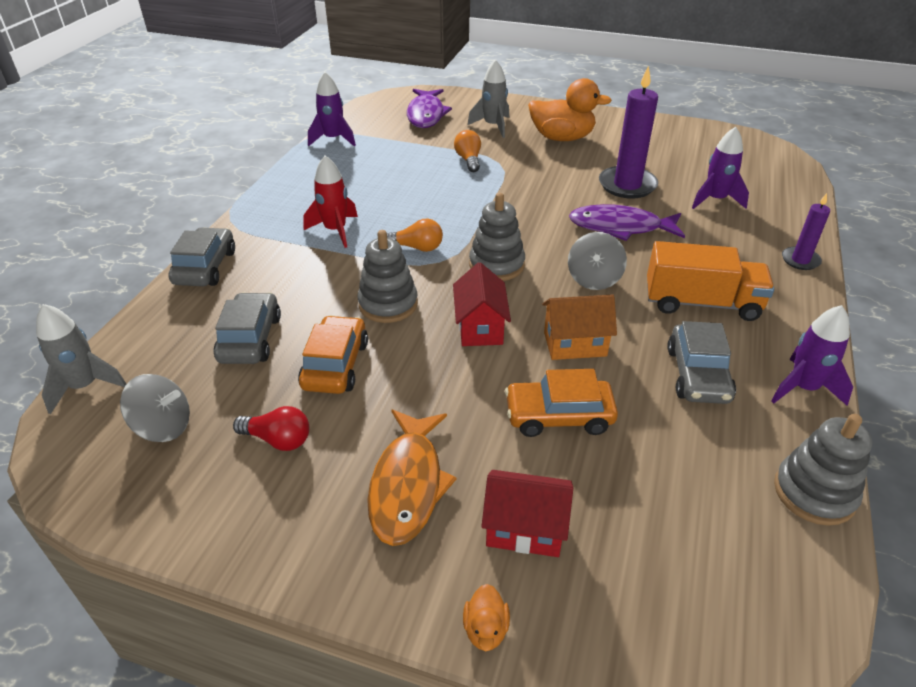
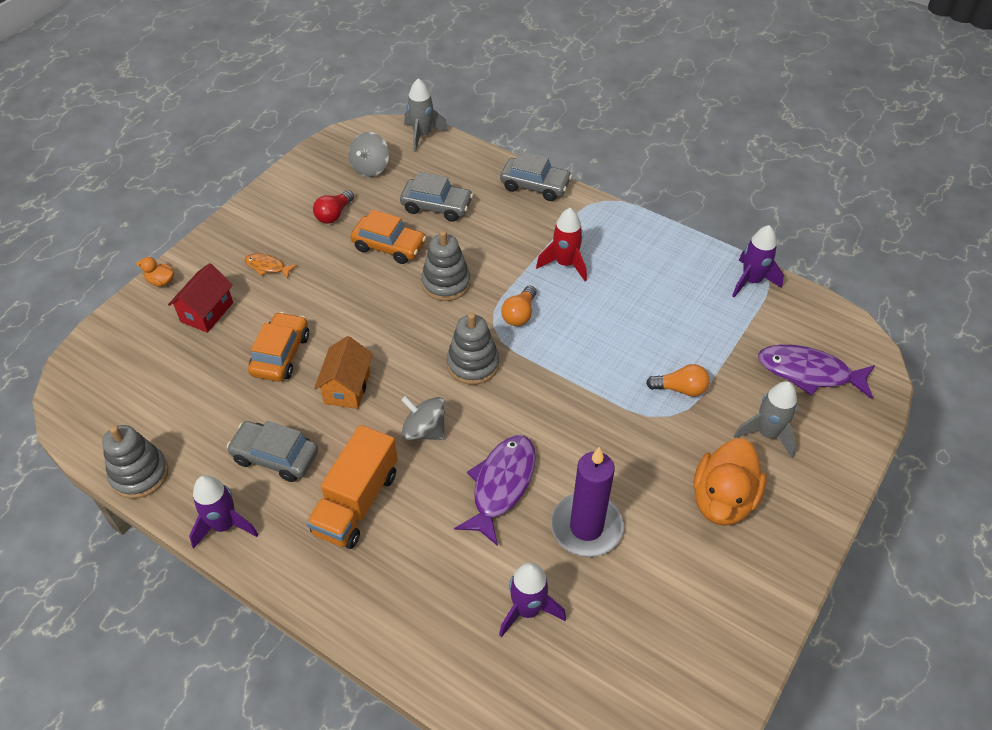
camera: 105 degrees right, 10 degrees up
(408, 485) = (267, 267): orange fish -> orange fish, size x0.51
(480, 327) = (393, 333): red house -> none
(800, 260) = (383, 634): purple candle -> none

